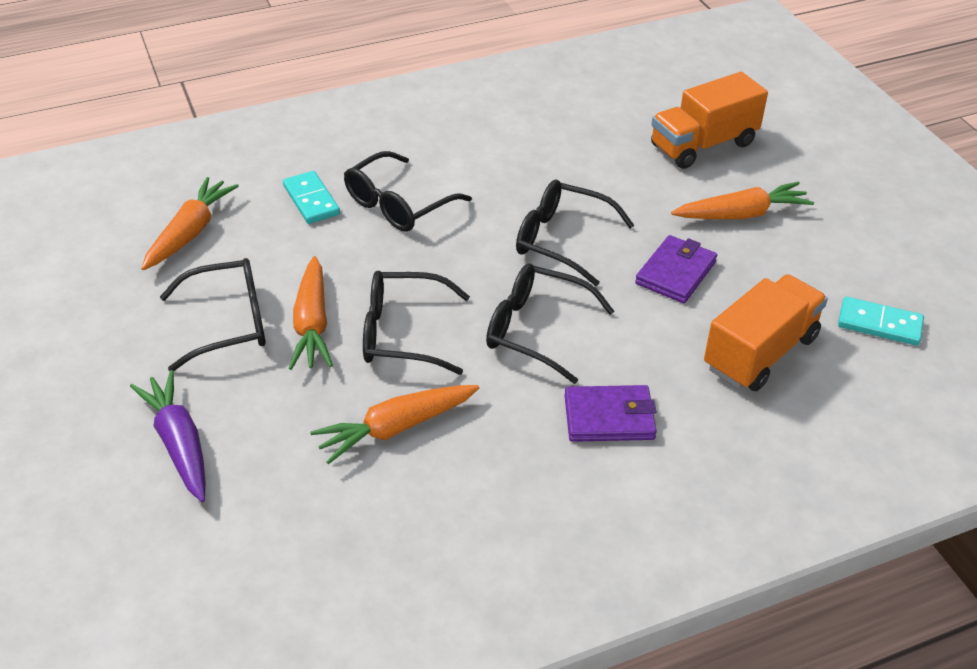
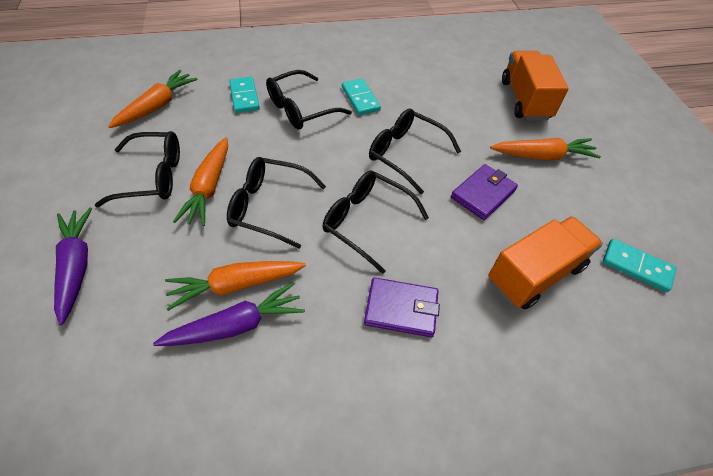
camera: 10 degrees right, 10 degrees up
(414, 470) = (236, 325): none -> purple carrot
(477, 178) = (360, 99): none -> turquoise domino
(703, 145) = (525, 100): orange truck -> orange truck turned 105 degrees clockwise

